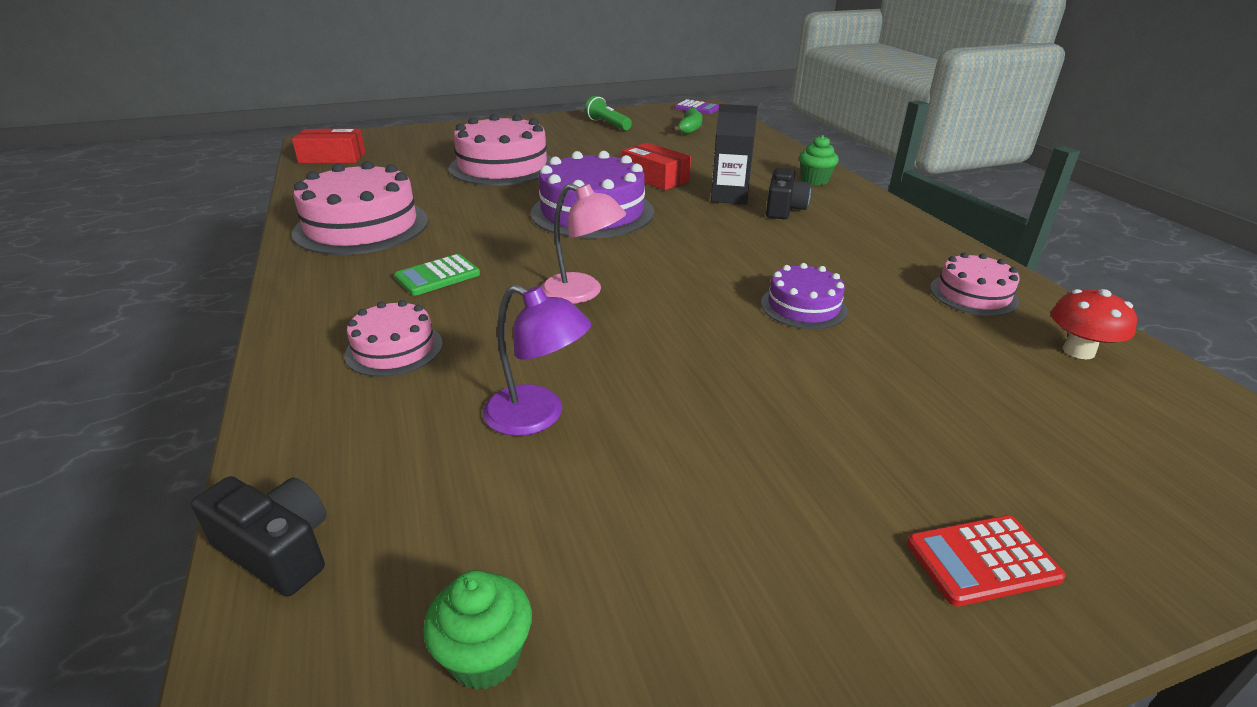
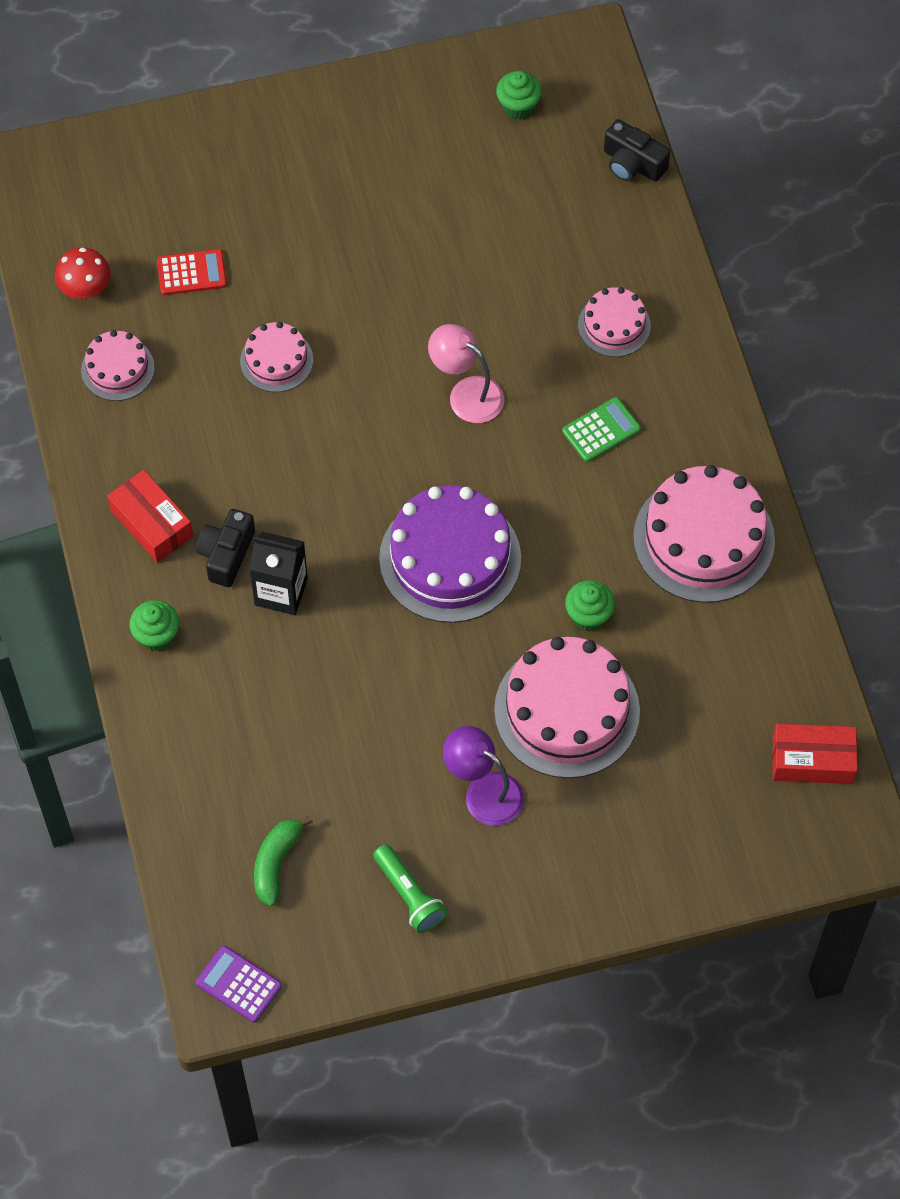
camera: 175 degrees left, 30 degrees up
(477, 195) = (588, 615): none -> green cupcake
(537, 417) = (500, 248): purple lamp -> purple lamp (483, 792)
(655, 178) = (363, 656): red box -> red box (152, 523)
(803, 306) = (276, 360): purple cake -> pink cake
(982, 561) = (268, 134): red calculator -> red calculator (192, 273)

